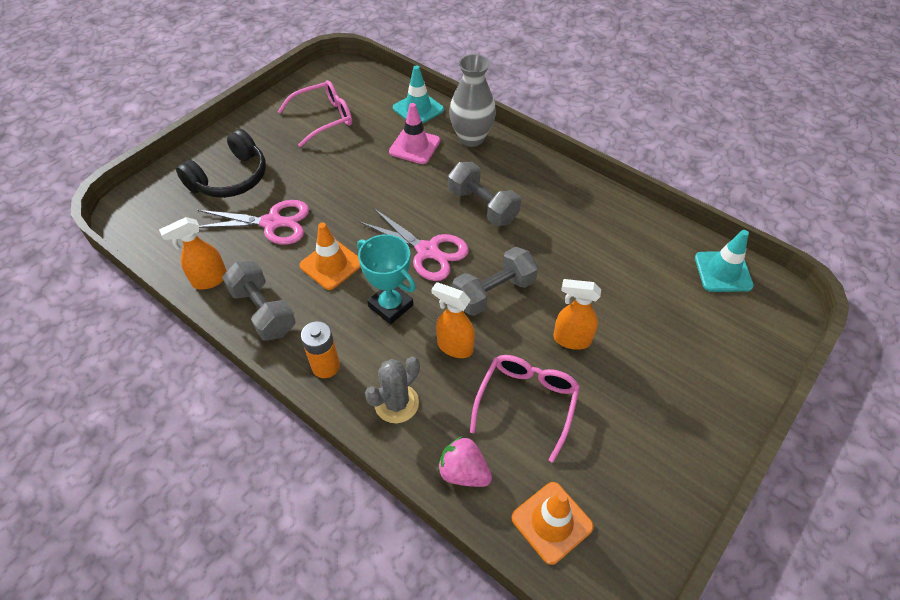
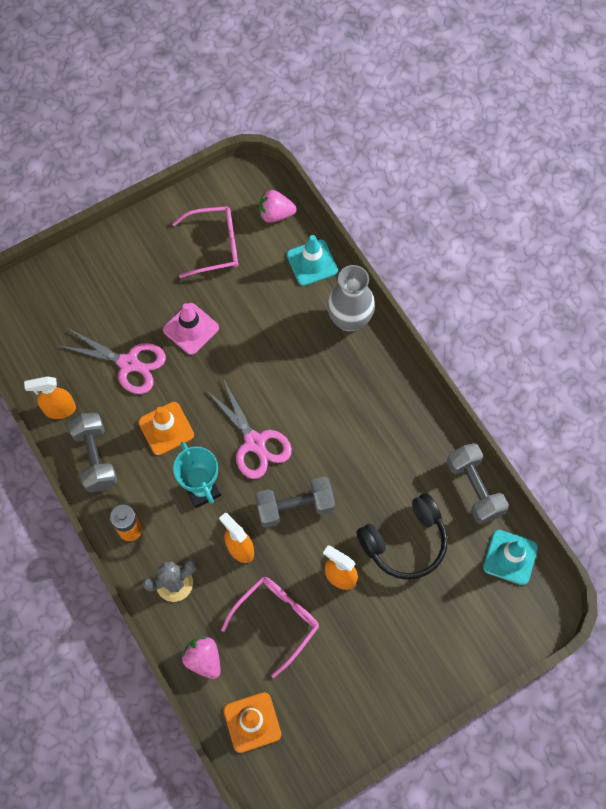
camera: 20 degrees right, 15 degrees up
(231, 178) = (106, 297): black headphones -> black headphones (405, 542)
(370, 86) = (275, 214): none -> pink strawberry
(414, 146) = (290, 312): pink traffic cone -> pink traffic cone (191, 329)
(482, 206) = (325, 408): grey dumbbell -> grey dumbbell (474, 488)

